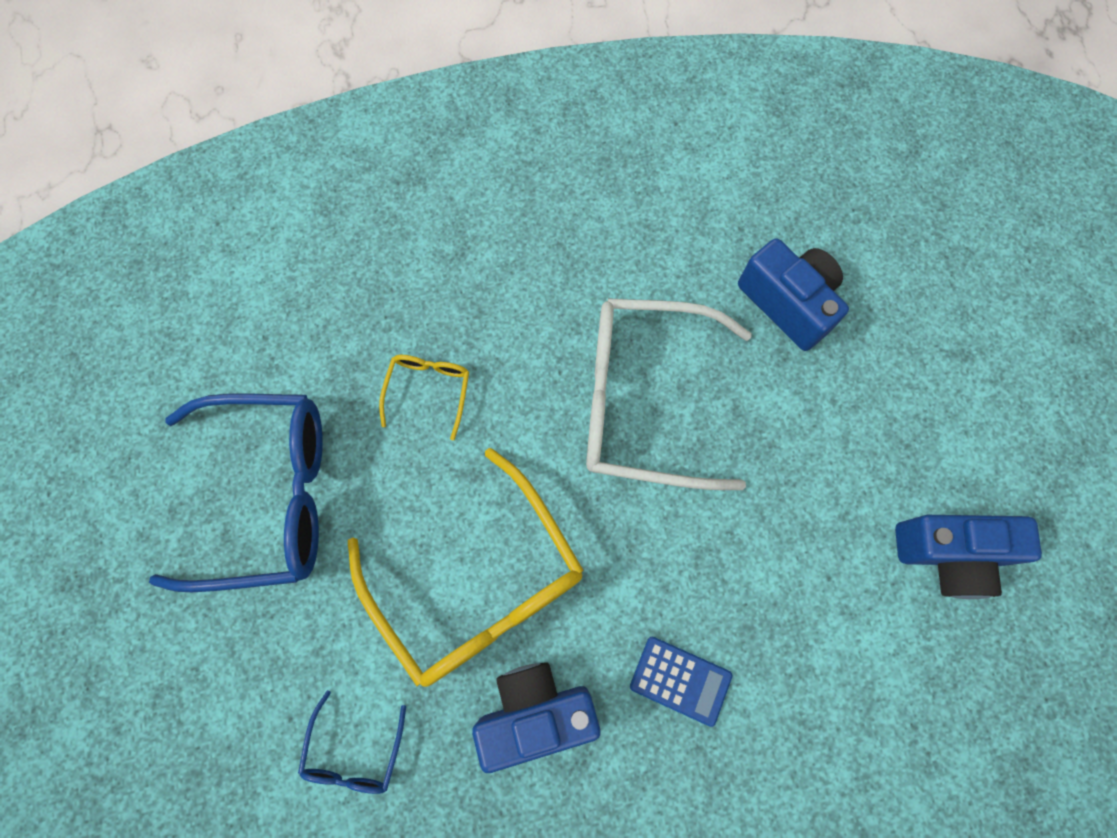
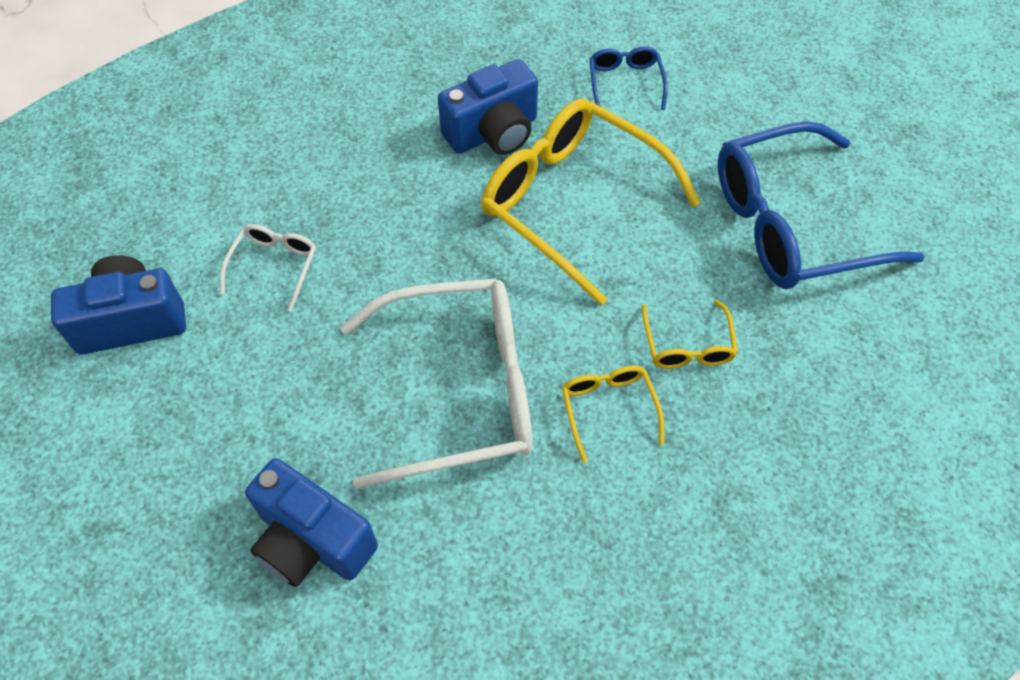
camera: 165 degrees right, 15 degrees down
(520, 350) = (608, 408): none -> yellow glasses
(680, 680) = (377, 176): blue calculator -> none
(804, 584) = (274, 266): none -> white glasses

